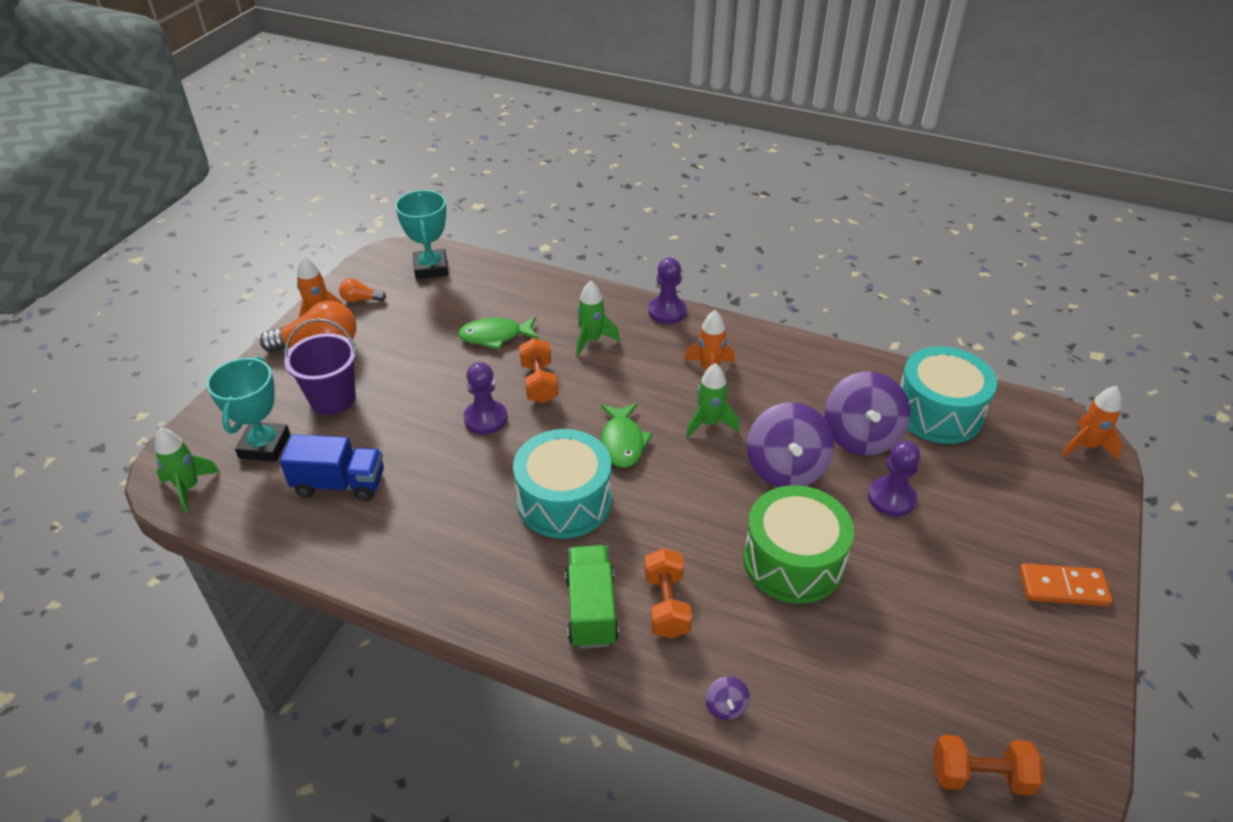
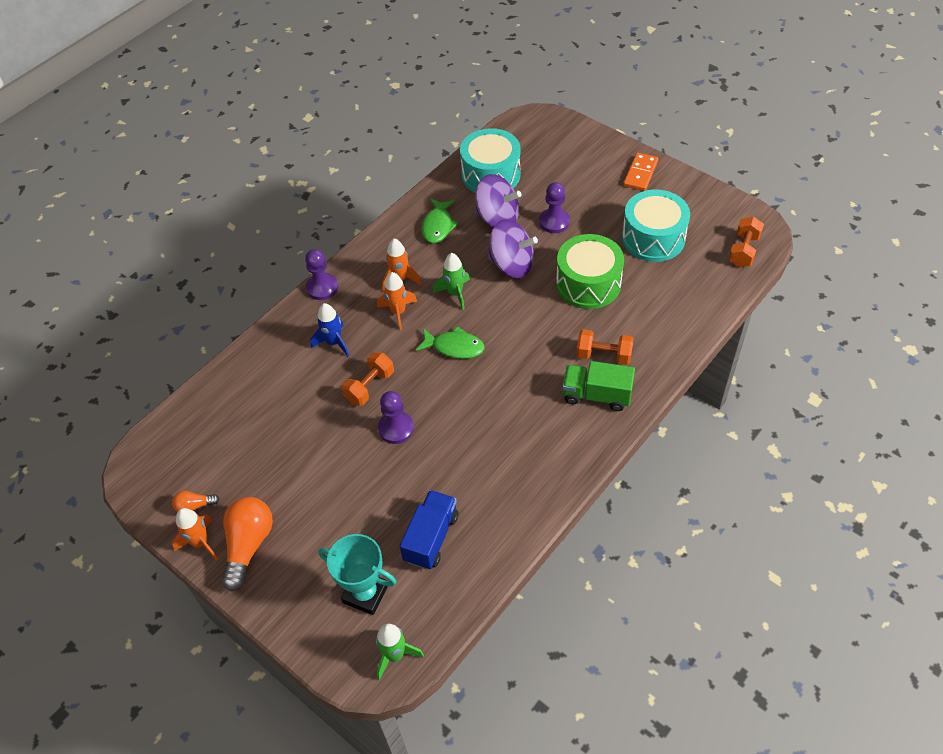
camera: 70 degrees left, 10 degrees up
(332, 399) = (326, 537): purple bucket -> none
(361, 300) = (194, 506): orange light bulb -> orange light bulb turned 60 degrees clockwise
(431, 268) = (175, 443): turquoise trophy -> none
(495, 336) = (298, 407): green fish -> green fish (438, 226)
(539, 383) = (369, 386): orange dumbbell -> orange dumbbell turned 60 degrees counterclockwise
(564, 501) = (499, 393): turquoise drum -> turquoise drum (653, 238)
(592, 340) = (334, 342): green rocket -> blue rocket
(725, 706) = (681, 344): purple spinning top -> none
(1085, 446) = (543, 121): orange rocket -> orange rocket (398, 312)

